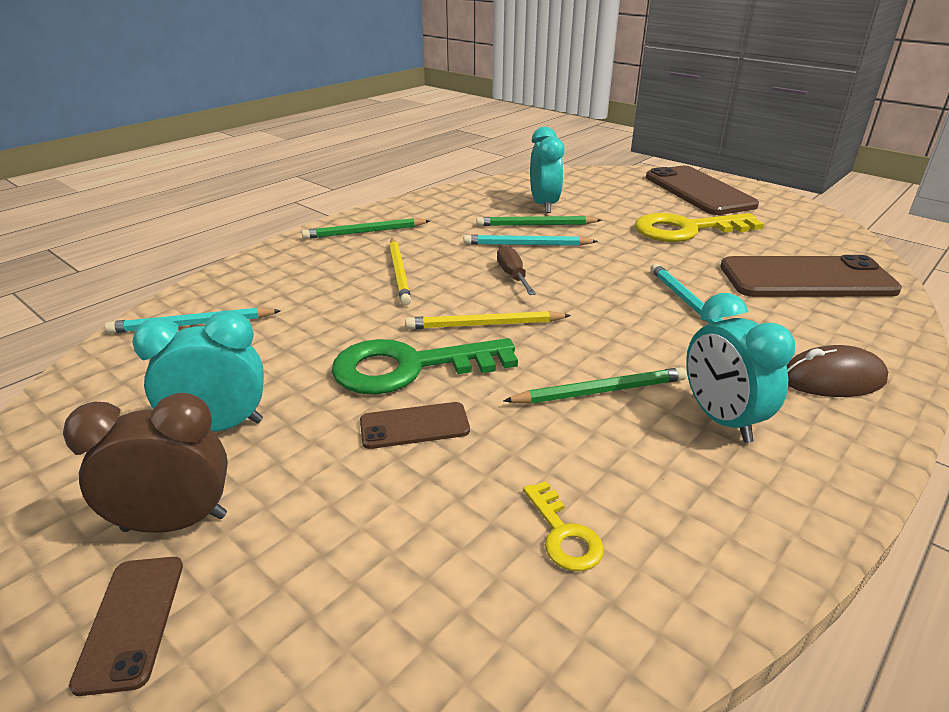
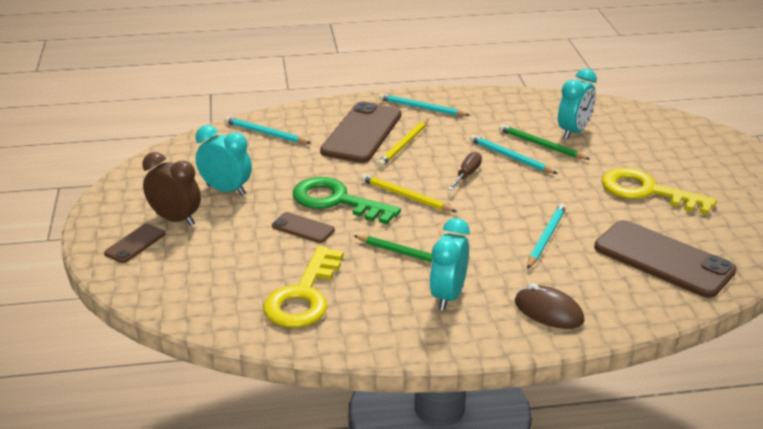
camera: 40 degrees right, 0 degrees up
(365, 232) = (421, 108): green pencil -> turquoise pencil
(564, 534) = (303, 296): yellow key -> yellow key, size x2.14
(698, 191) = (725, 165): brown phone -> brown phone (362, 133)

